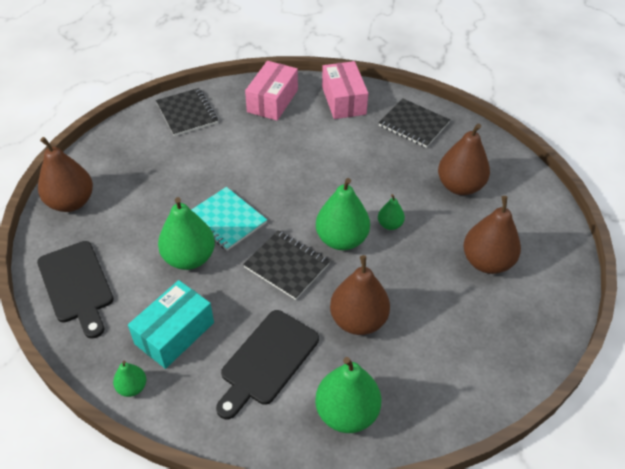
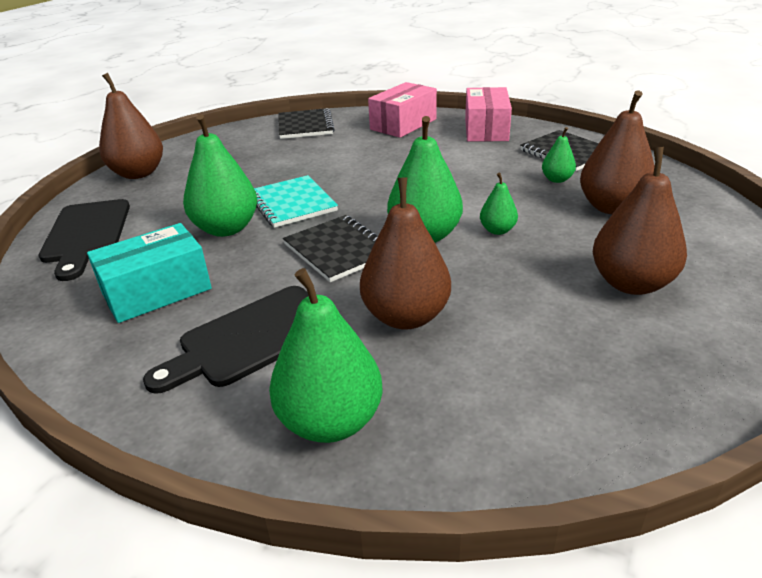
camera: 20 degrees right, 15 degrees down
(132, 387) = (64, 334): green pear -> green pear (557, 179)

